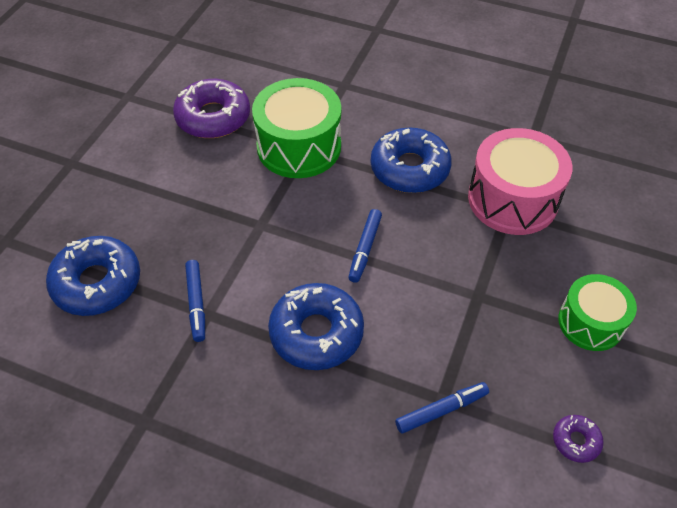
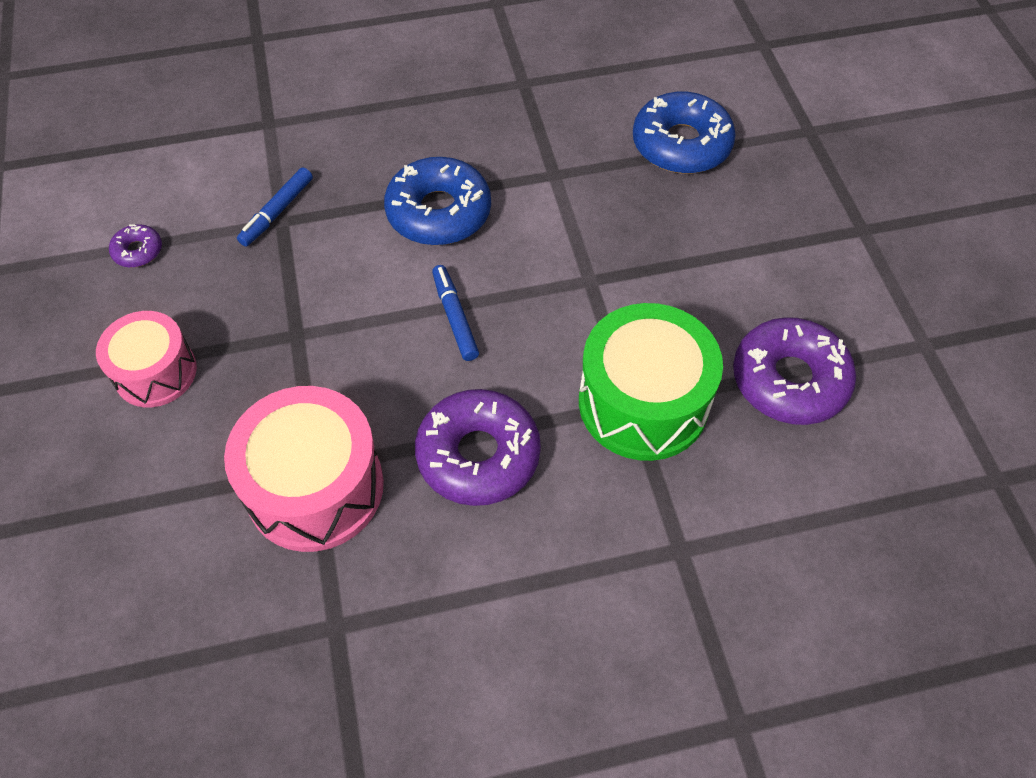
camera: 145 degrees right, 5 degrees up
(196, 303) = (573, 176): blue marker -> none
(409, 168) = (478, 455): blue donut -> purple donut
(590, 322) = (155, 372): green drum -> pink drum

